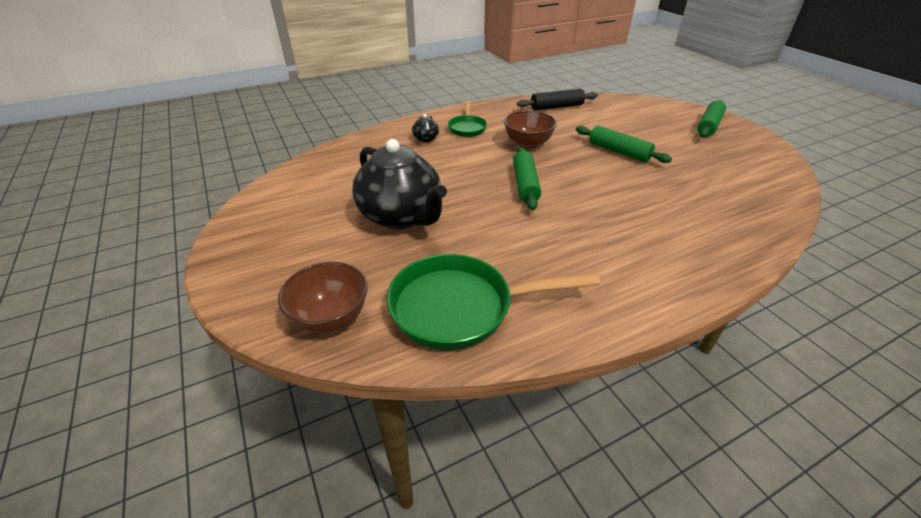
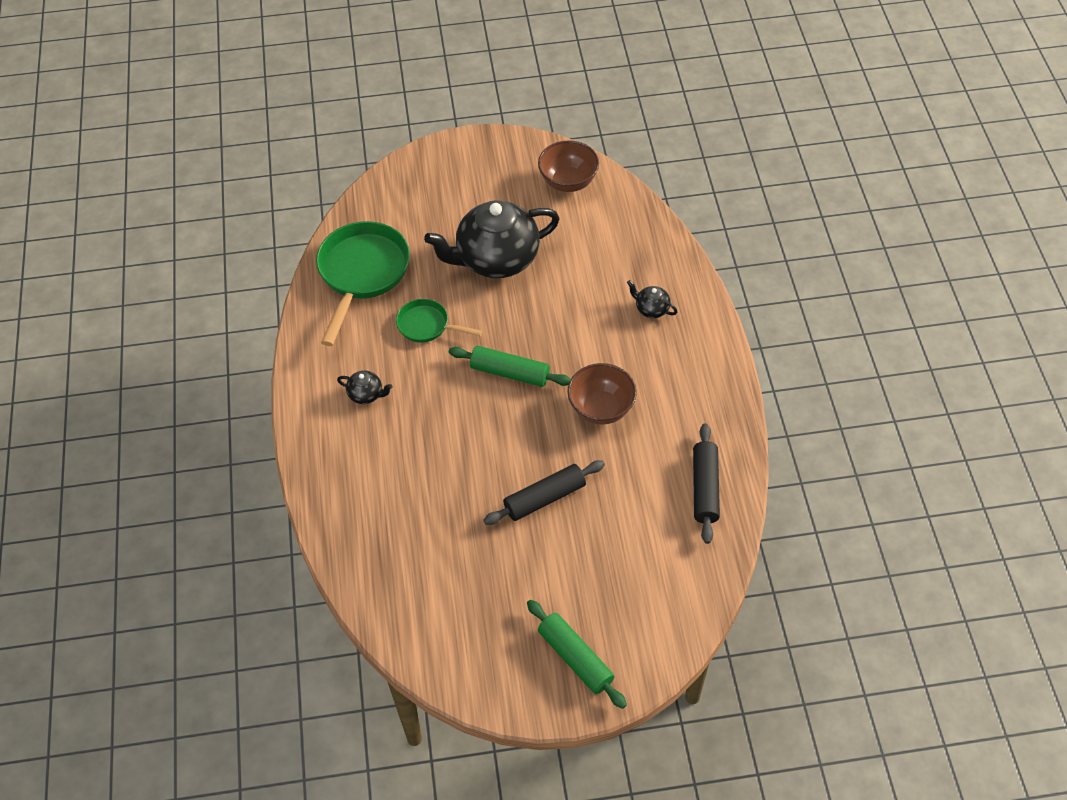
camera: 110 degrees right, 15 degrees up
(331, 318) = (389, 201): brown bowl -> brown bowl (568, 182)
(467, 128) = (668, 359): green pan -> green pan (427, 326)
(613, 258) = (366, 394): none -> black teapot
(618, 152) = (544, 498): green rolling pin -> black rolling pin

